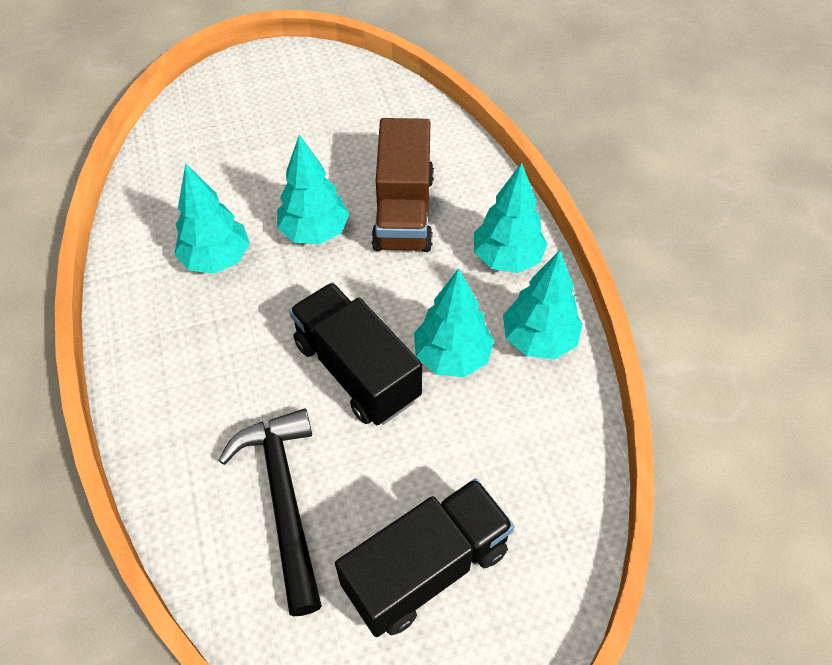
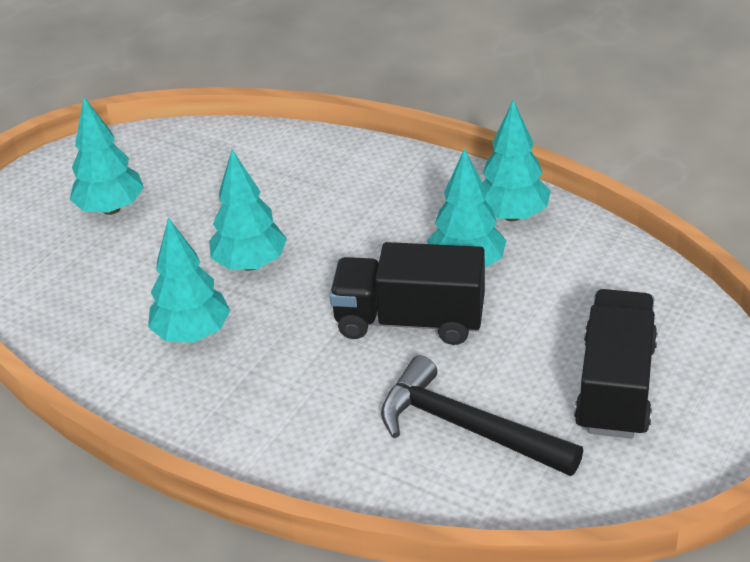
camera: 40 degrees left, 15 degrees down
(403, 211) = (304, 206): brown truck -> none
(507, 258) = (423, 184): turquoise tree -> turquoise tree (111, 208)

